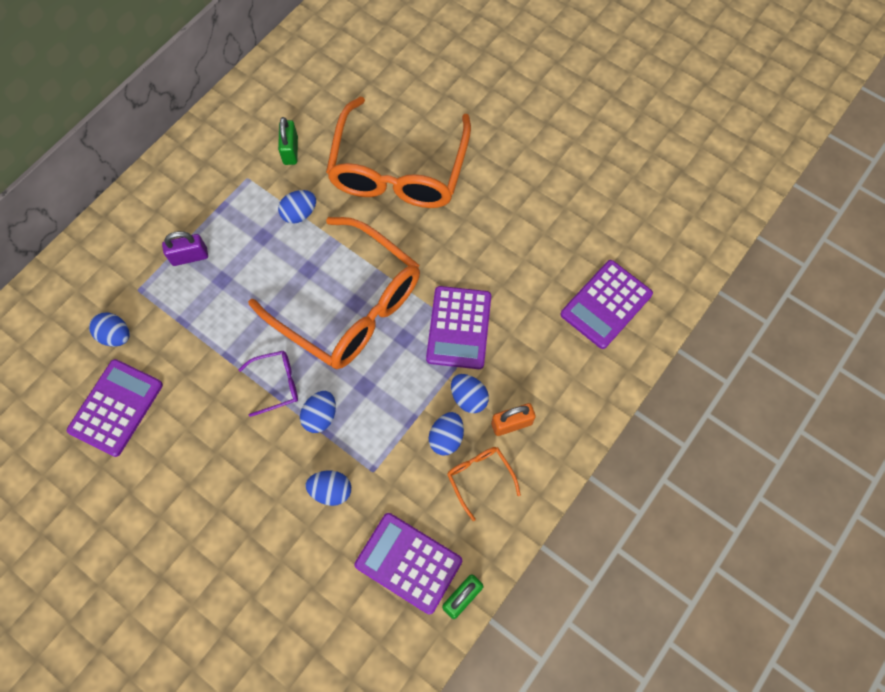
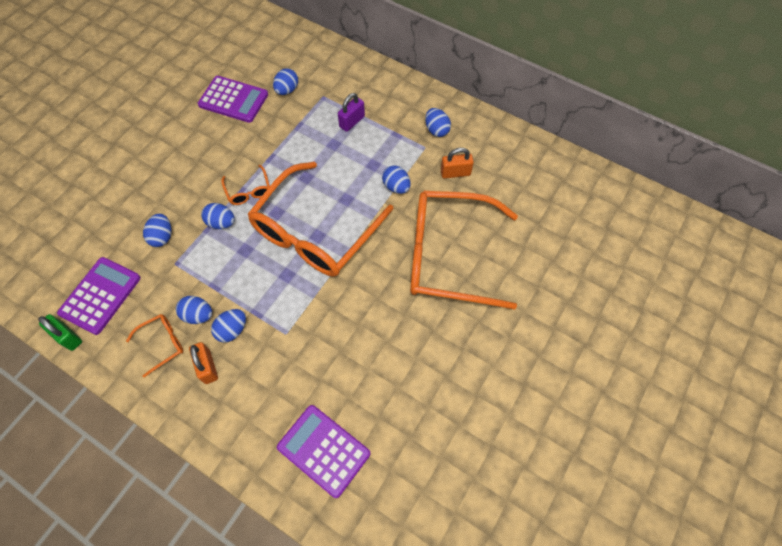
camera: 85 degrees right, 5 degrees down
(190, 256) = (352, 122): purple padlock -> purple padlock turned 60 degrees clockwise
(223, 163) = (436, 130): none -> blue egg
(276, 384) = (248, 190): purple glasses -> orange glasses
(290, 150) = (455, 173): green padlock -> orange padlock
(459, 328) = (297, 317): purple calculator -> none

